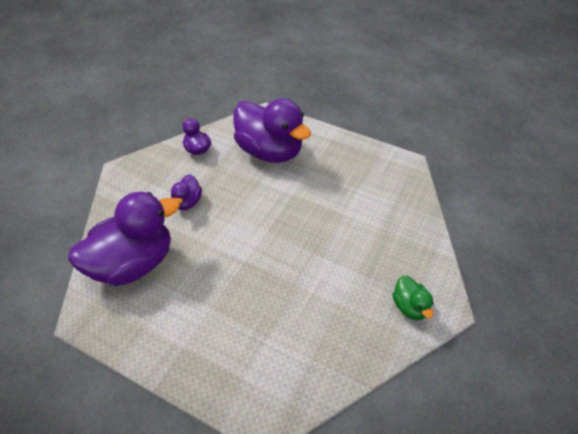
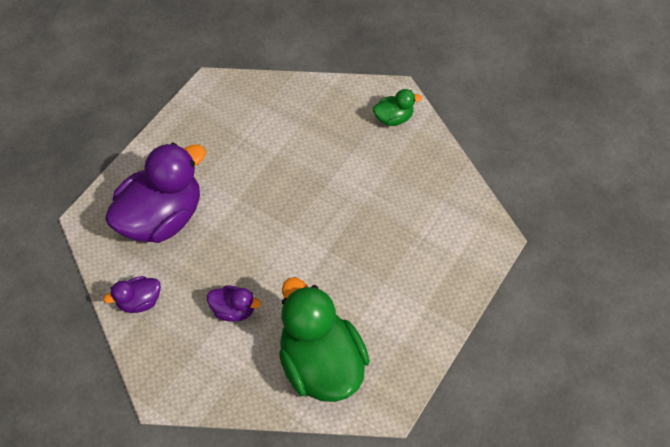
camera: 85 degrees left, 10 degrees up
(133, 264) = (321, 363): purple duck -> green duck

